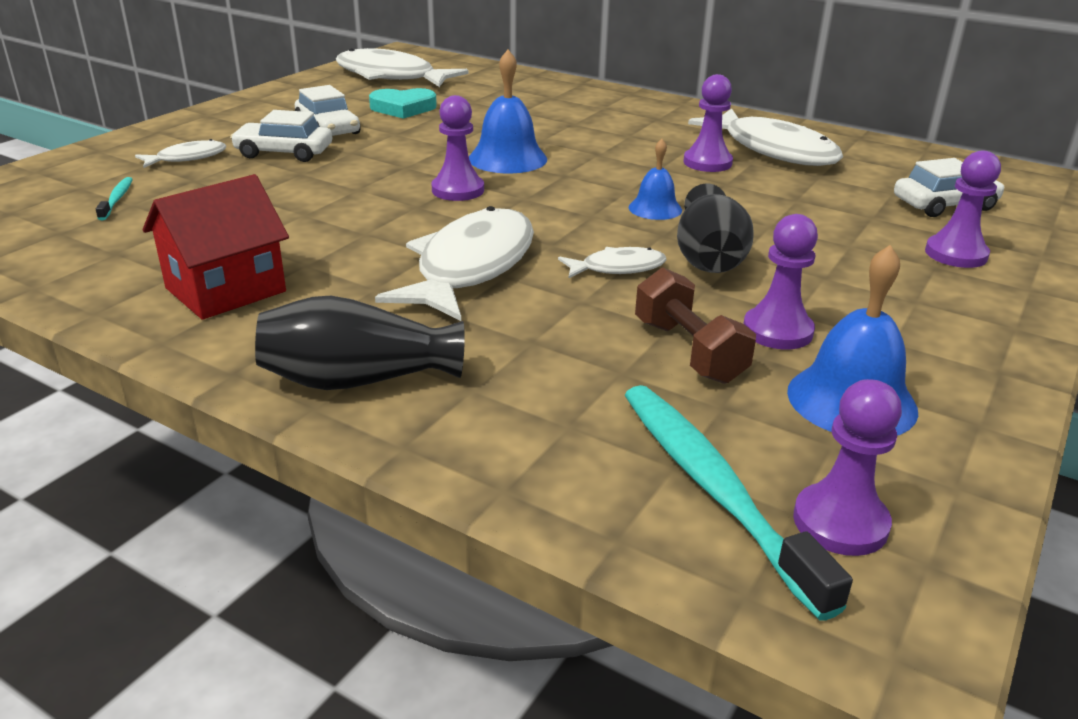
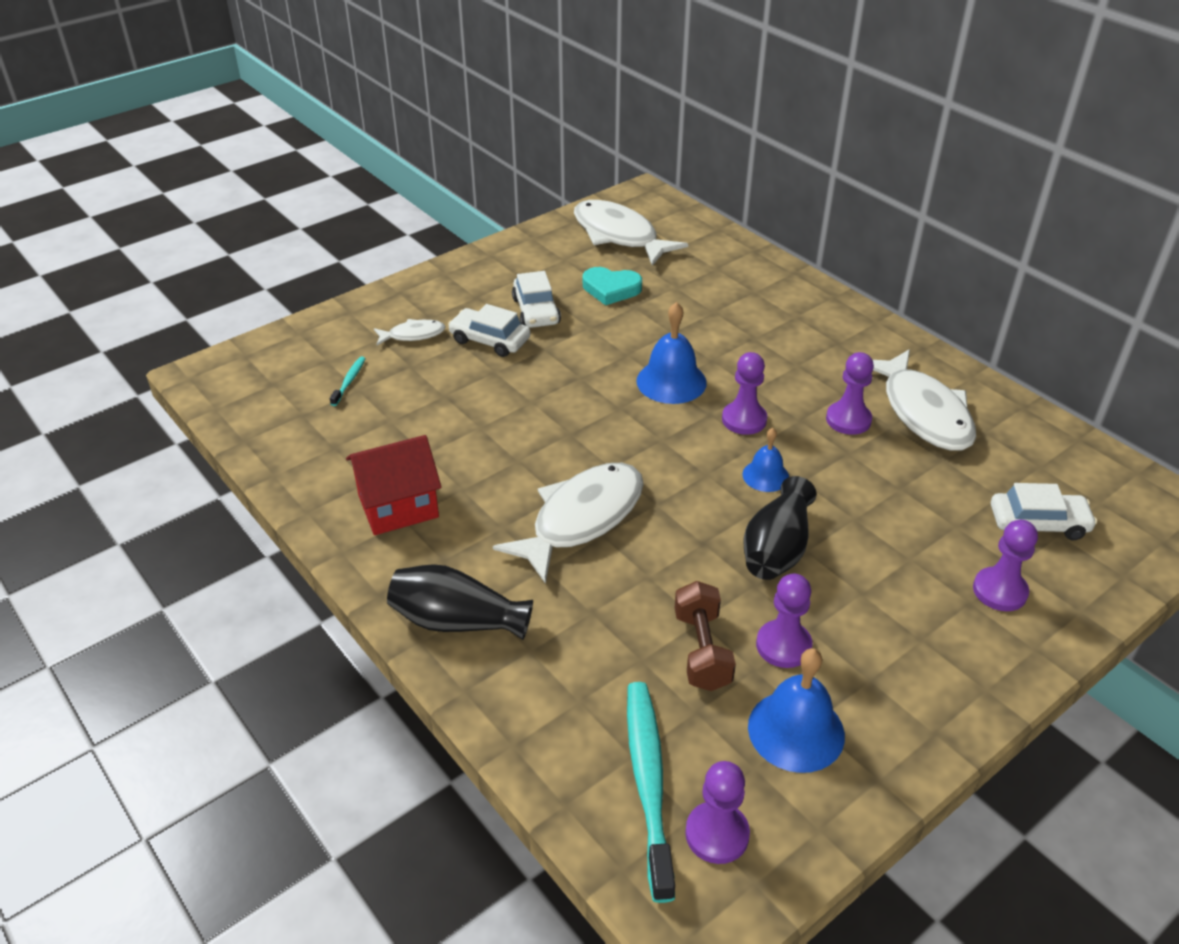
camera: 20 degrees right, 10 degrees up
(458, 190) = (611, 418): purple pawn -> purple pawn (744, 420)
(617, 268) = (695, 545): white fish -> none

